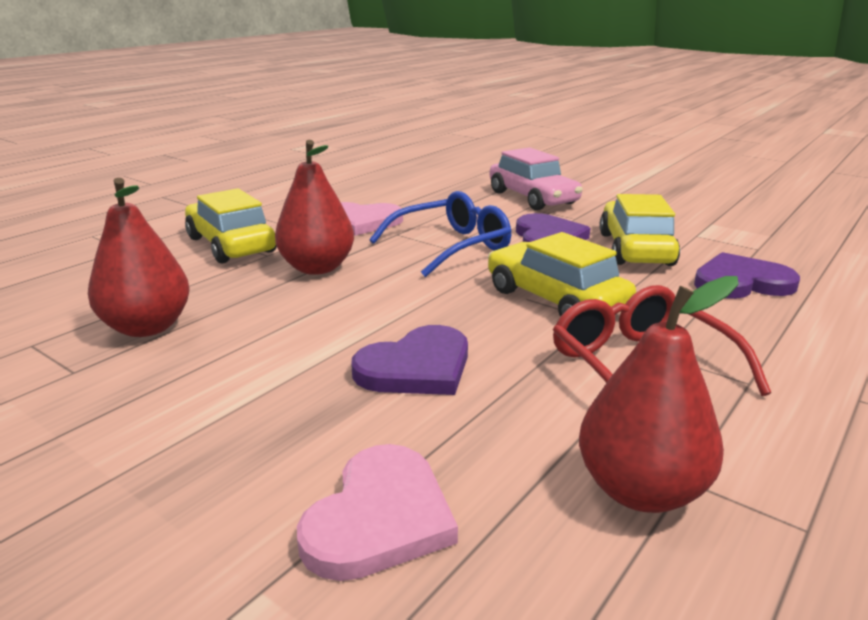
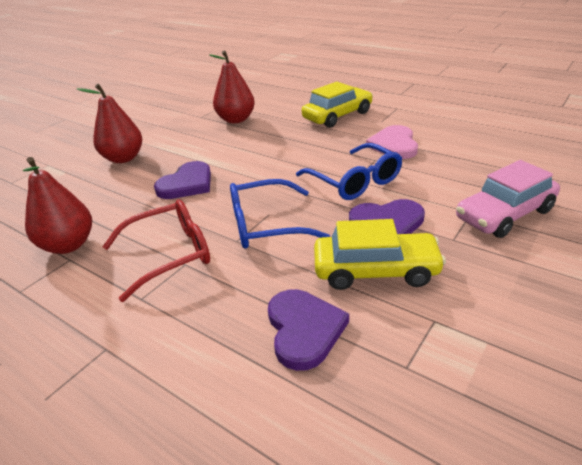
camera: 90 degrees right, 10 degrees up
(317, 268) = (307, 143): red pear -> red pear (123, 158)
(379, 517) = (86, 186): pink heart -> none
(416, 367) = (187, 184): purple heart -> purple heart turned 105 degrees counterclockwise
(555, 300) = (265, 225): yellow car -> blue glasses

